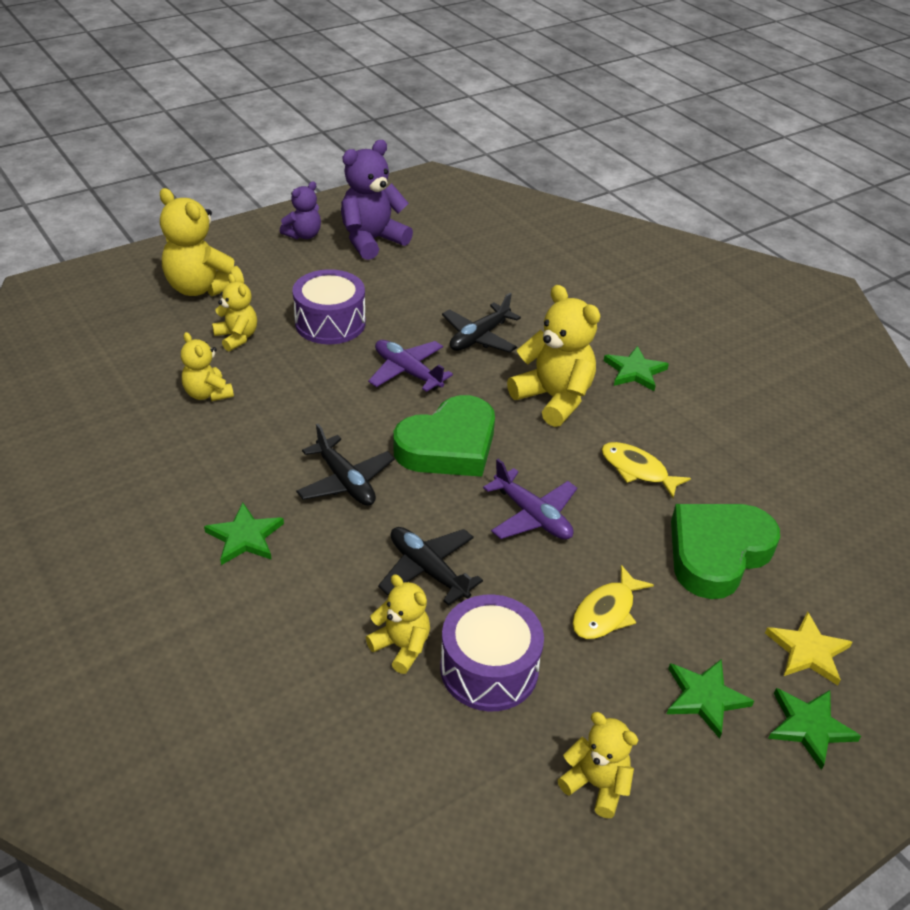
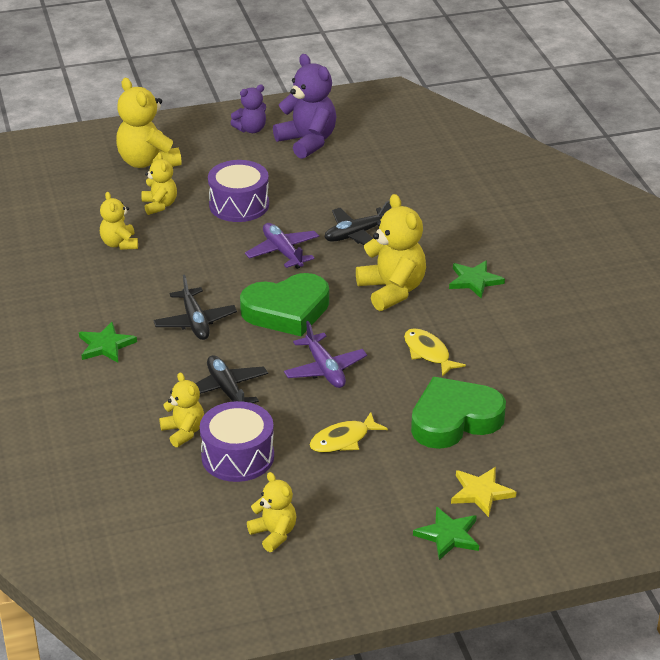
camera: 20 degrees right, 5 degrees down
(372, 241) = (307, 142): purple teddy bear -> purple teddy bear turned 75 degrees clockwise
(704, 697) = (382, 503): green star -> none

